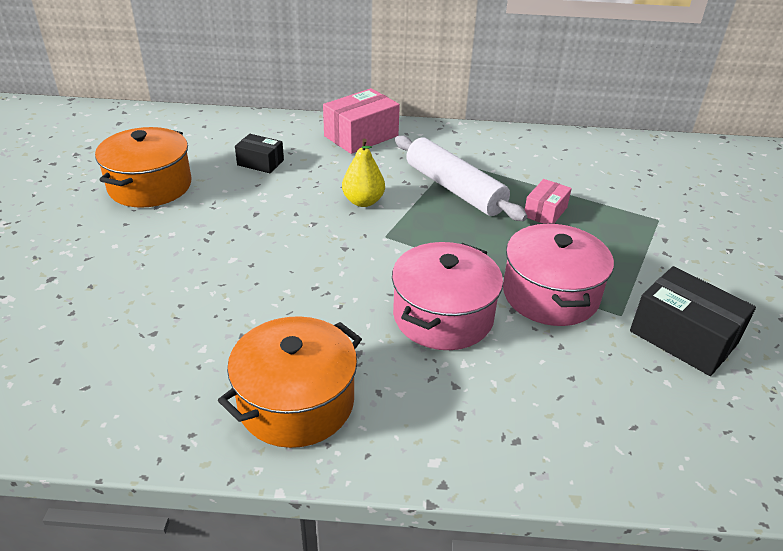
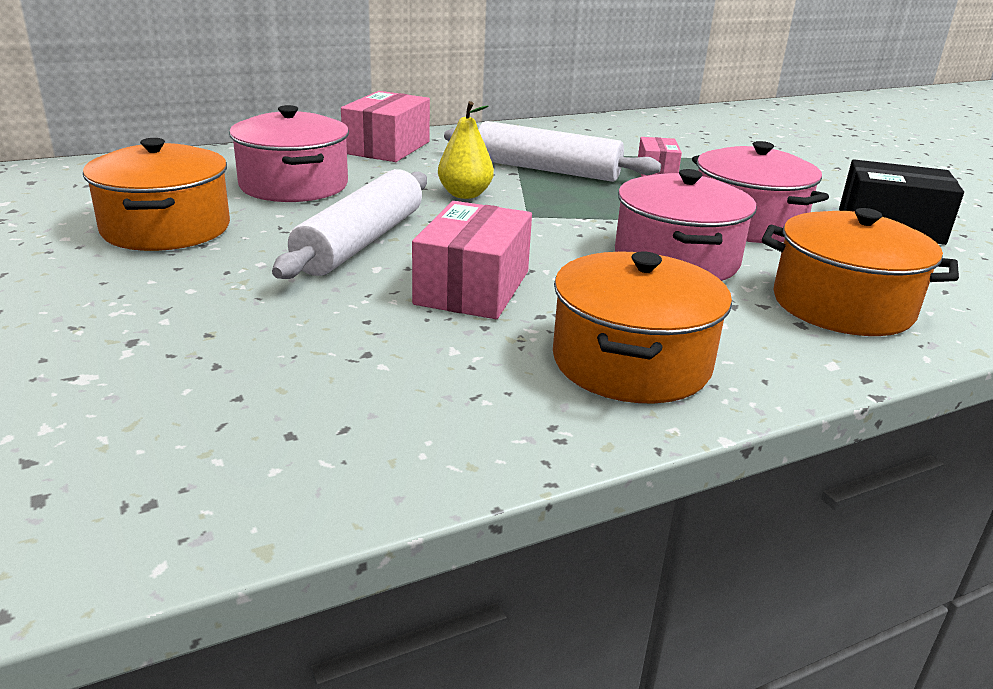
camera: 30 degrees left, 10 degrees down
(247, 231) = (360, 242): none -> white rolling pin
(260, 163) = (294, 185): black box -> pink pot
(271, 297) = (472, 288): none -> pink box
(518, 409) = (842, 305): none -> orange pot

